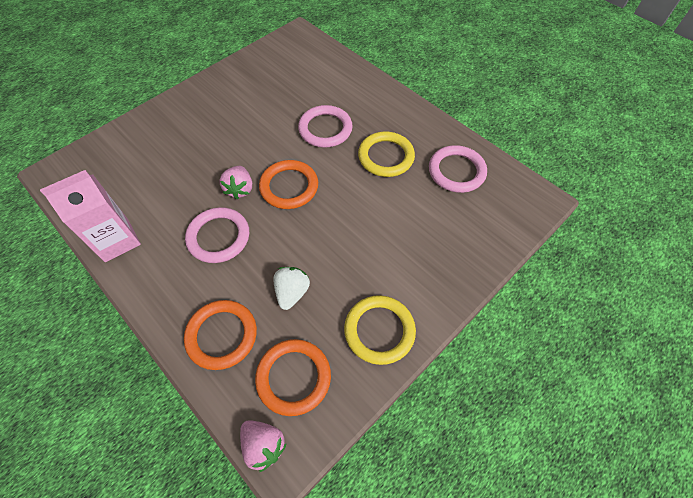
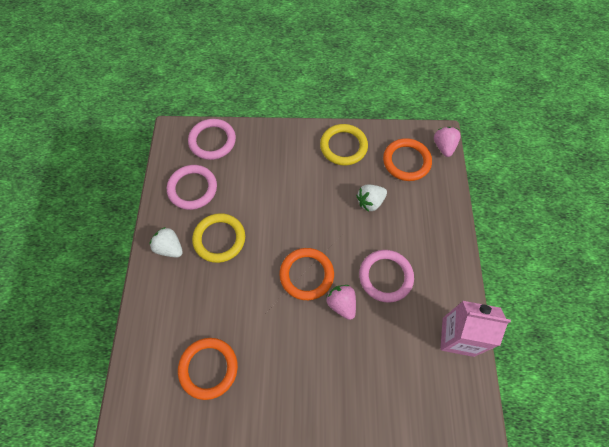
camera: 135 degrees left, 5 degrees up
(222, 335) = (428, 211): orange ring -> orange ring (208, 368)
(240, 189) = (341, 304): pink strawberry -> pink strawberry turned 75 degrees counterclockwise
(325, 129) = (230, 303): pink ring -> pink ring (212, 141)
(412, 124) = (169, 248): none -> white strawberry

